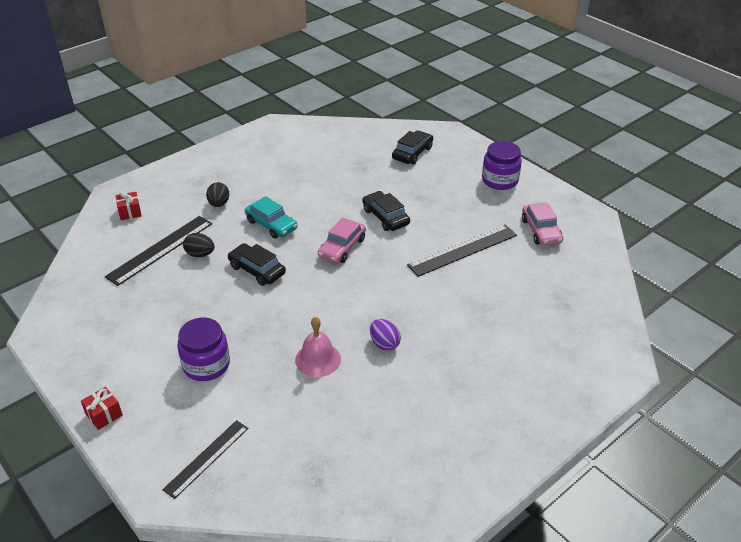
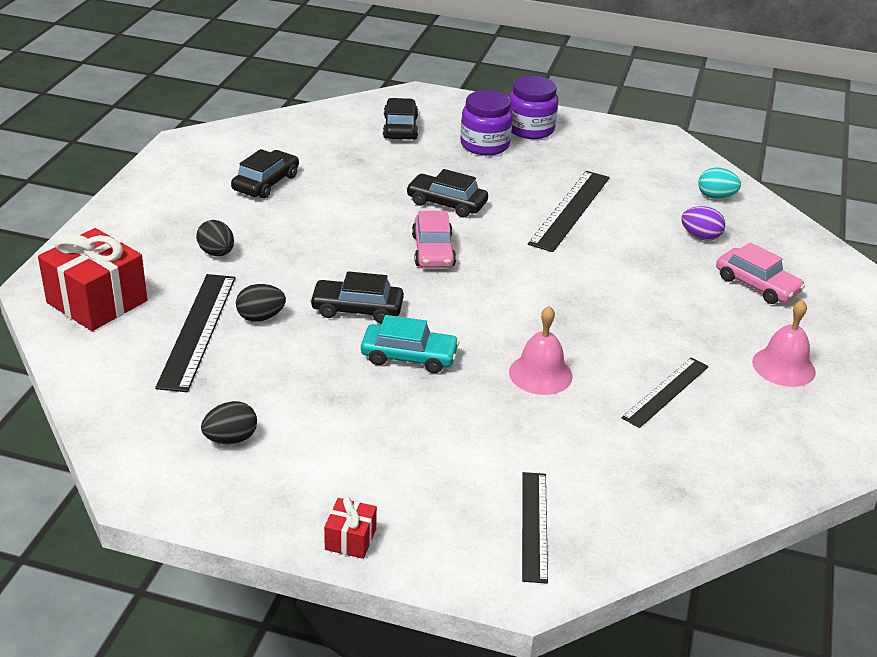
camera: 35 degrees left, 5 degrees down
(109, 324) = (231, 439): none -> black egg
(130, 212) = (97, 302): red gift -> red gift, size x2.13
(206, 365) = (416, 432): purple jar -> purple jar (485, 145)
(271, 225) = (316, 254): turquoise car -> turquoise car (409, 356)
(292, 166) = (266, 183): none -> black car
(384, 344) = (594, 330): purple egg -> purple egg (700, 237)
(384, 408) = (665, 392): none -> black ruler
(488, 427) = (783, 366): none -> pink bell
(541, 231) = (627, 166): pink car -> pink car (757, 285)
(583, 277) = (716, 197): none -> turquoise egg

